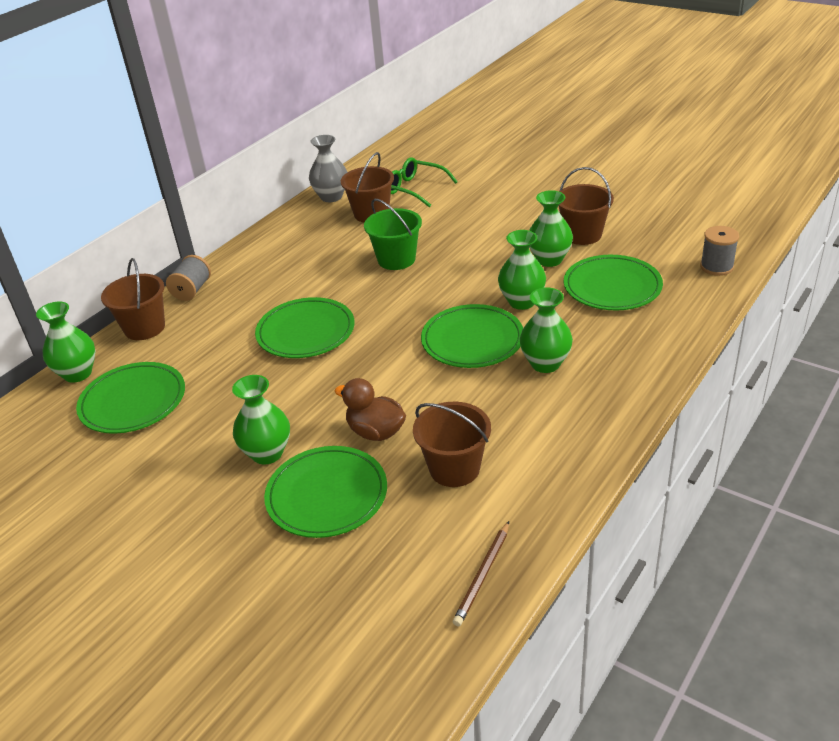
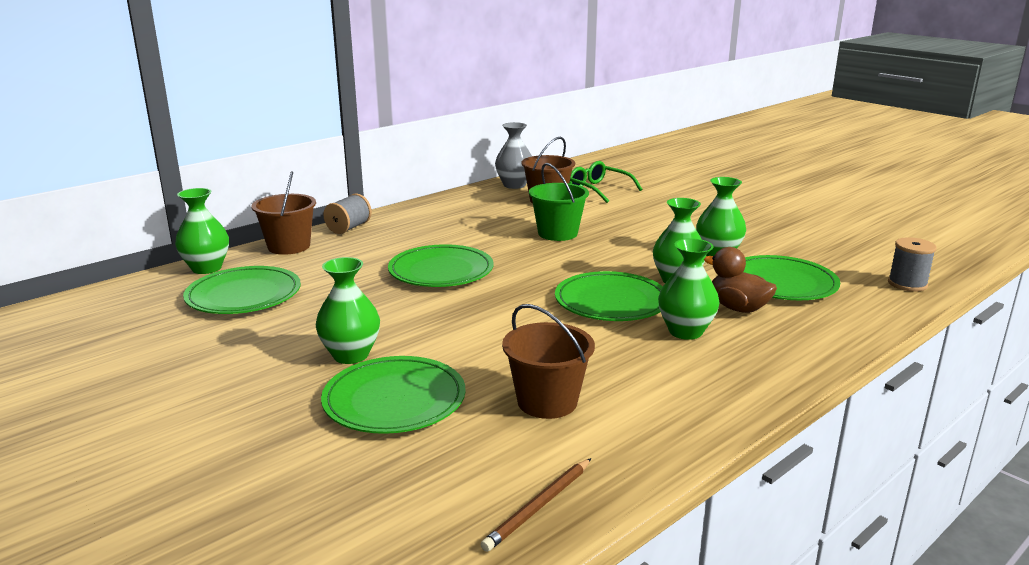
camera: 10 degrees right, 15 degrees down
(376, 432) = (474, 357): brown duck -> brown duck (738, 308)
(582, 235) = (760, 241): brown bucket -> none

